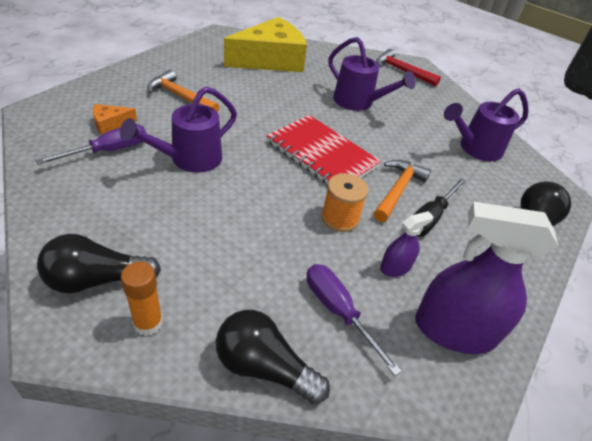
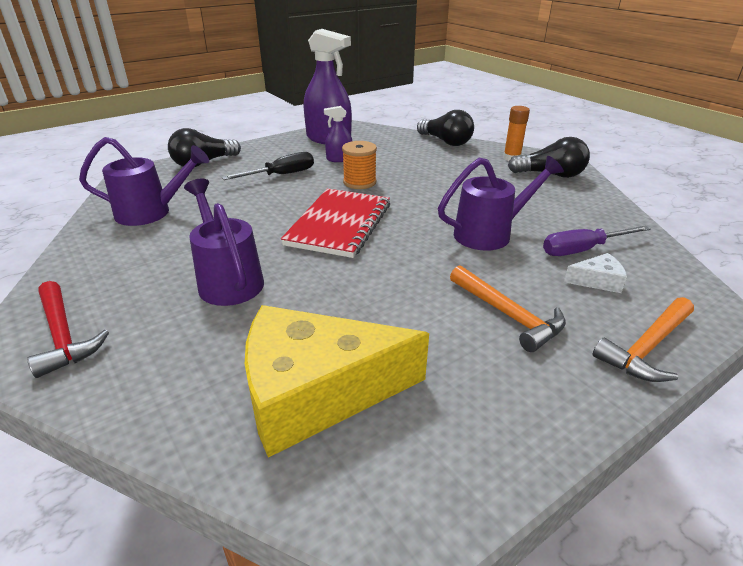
camera: 155 degrees left, 10 degrees down
(110, 124) = (597, 281): orange cheese -> white cheese
(322, 154) = (339, 224): red notebook -> red notebook turned 45 degrees clockwise
(338, 312) = (393, 150): purple screwdriver -> none
(398, 190) = (287, 192): orange hammer -> orange hammer (646, 348)

